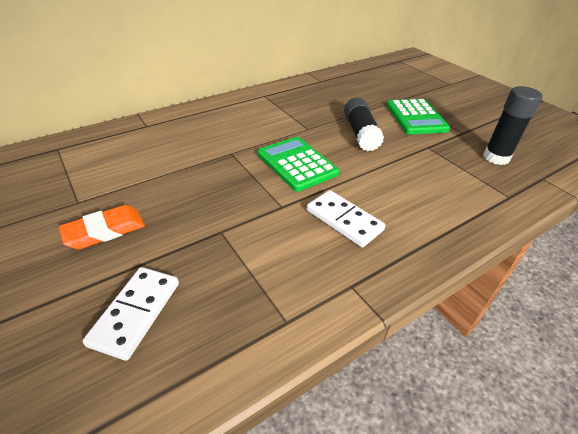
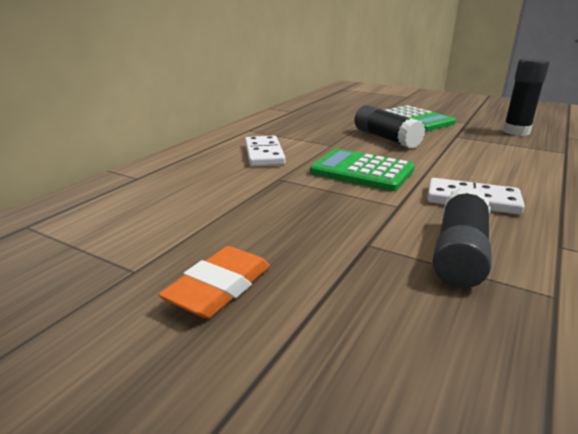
camera: 25 degrees left, 15 degrees down
(135, 313) = (387, 357): white domino -> white domino (264, 154)
(269, 262) = (459, 253): none -> black glue stick

